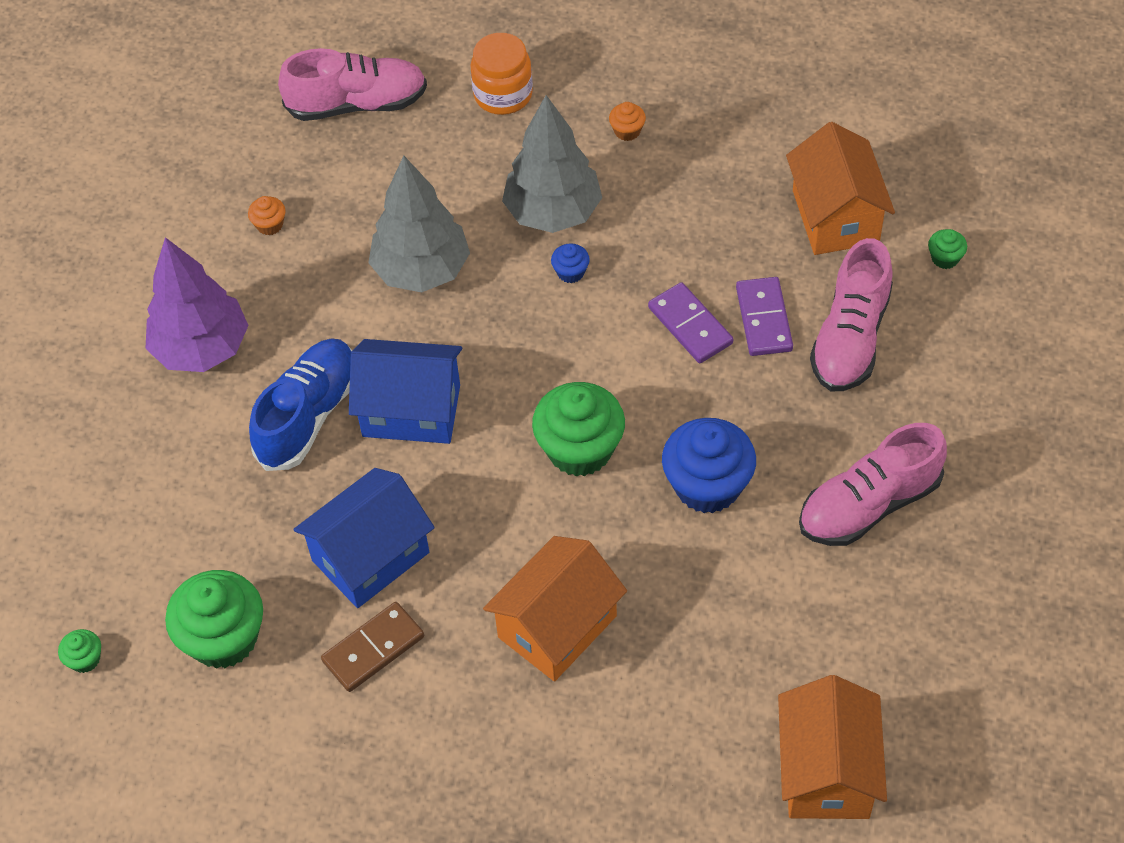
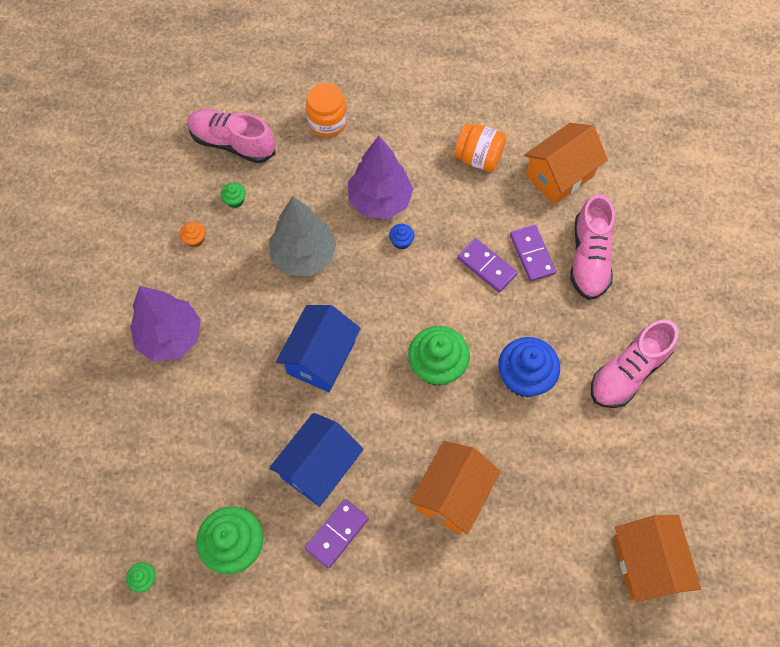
camera: 15 degrees left, 10 degrees up
(308, 415) = (253, 373): blue shoe -> none
(357, 104) = (233, 143): pink shoe -> pink shoe turned 135 degrees counterclockwise
(373, 649) = (337, 533): brown domino -> purple domino
(411, 411) = (321, 358): blue house -> blue house turned 60 degrees counterclockwise
(553, 212) = (380, 201): grey tree -> purple tree
(627, 131) = (414, 136): orange cupcake -> none
(717, 175) = (478, 158): none -> orange jar
(835, 217) = (559, 175): orange house -> orange house turned 75 degrees clockwise
(945, 258) = (634, 193): green cupcake -> green cupcake (235, 200)

